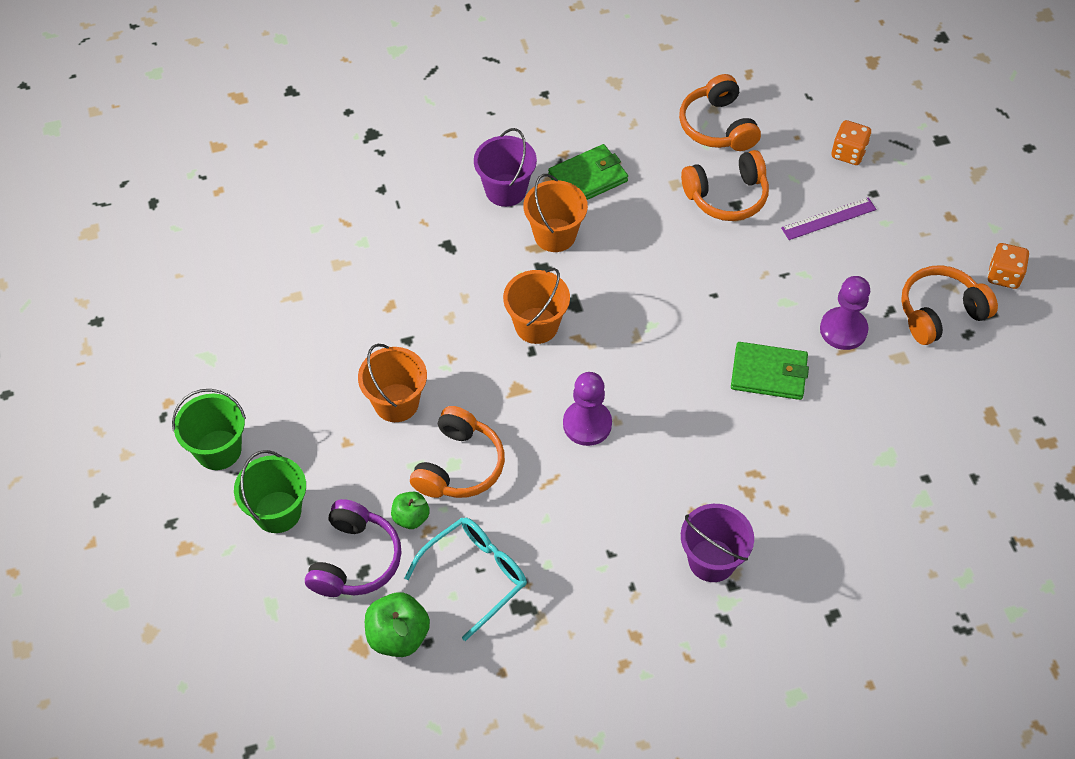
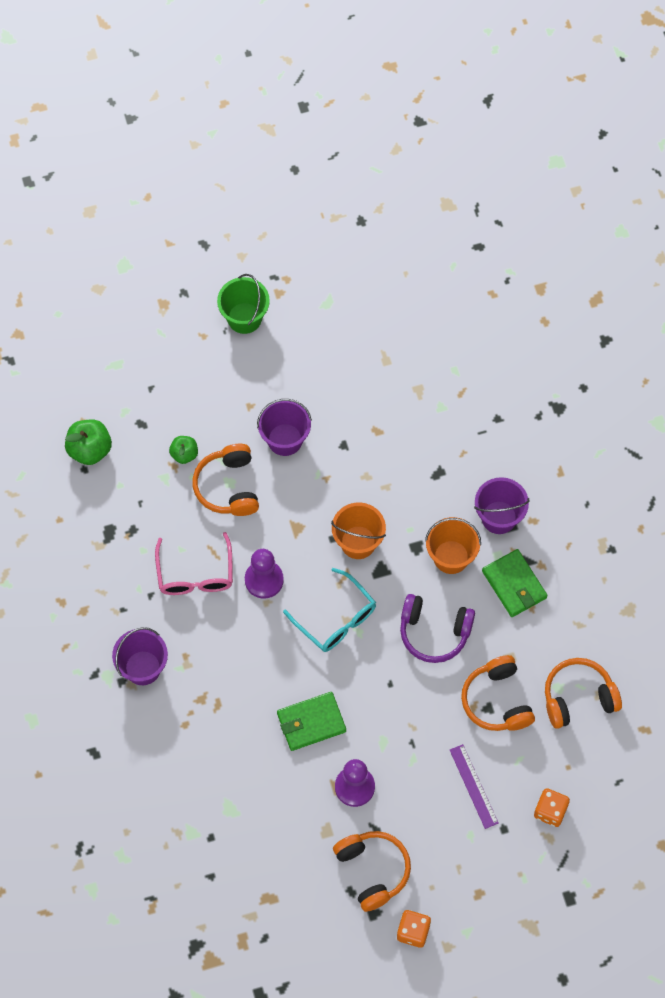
camera: 90 degrees right, 10 degrees up
(277, 512) = (191, 363): green bucket -> none
(355, 560) = (150, 418): purple headphones -> purple headphones (434, 632)
(396, 403) = (285, 439): orange bucket -> purple bucket
(459, 465) = (228, 487): orange headphones -> orange headphones turned 60 degrees clockwise
(475, 575) = (135, 500): turquoise glasses -> turquoise glasses (336, 618)
(580, 501) = (195, 574): none -> pink glasses
(769, 373) = (311, 722): green wallet -> green wallet turned 60 degrees clockwise

